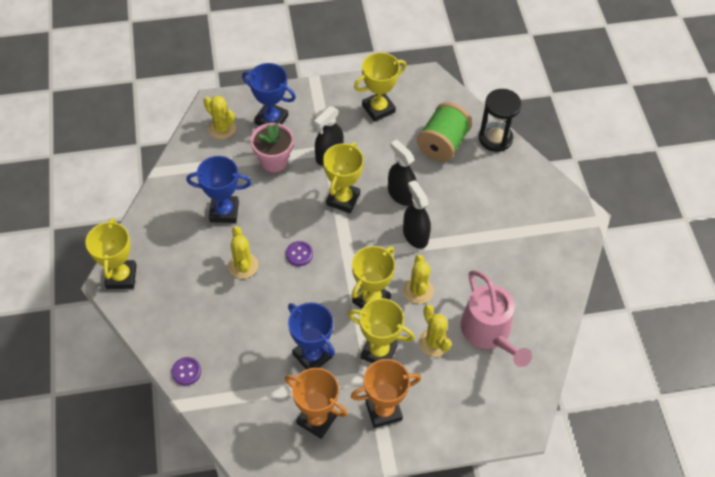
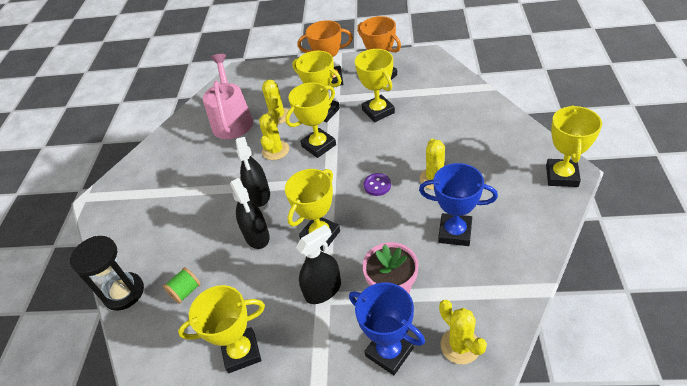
camera: 160 degrees left, 10 degrees down
(186, 371) = (485, 105): purple button -> none
(312, 355) = (378, 111): blue trophy -> yellow trophy
(442, 144) = (186, 291): green spool -> green spool, size x0.50

